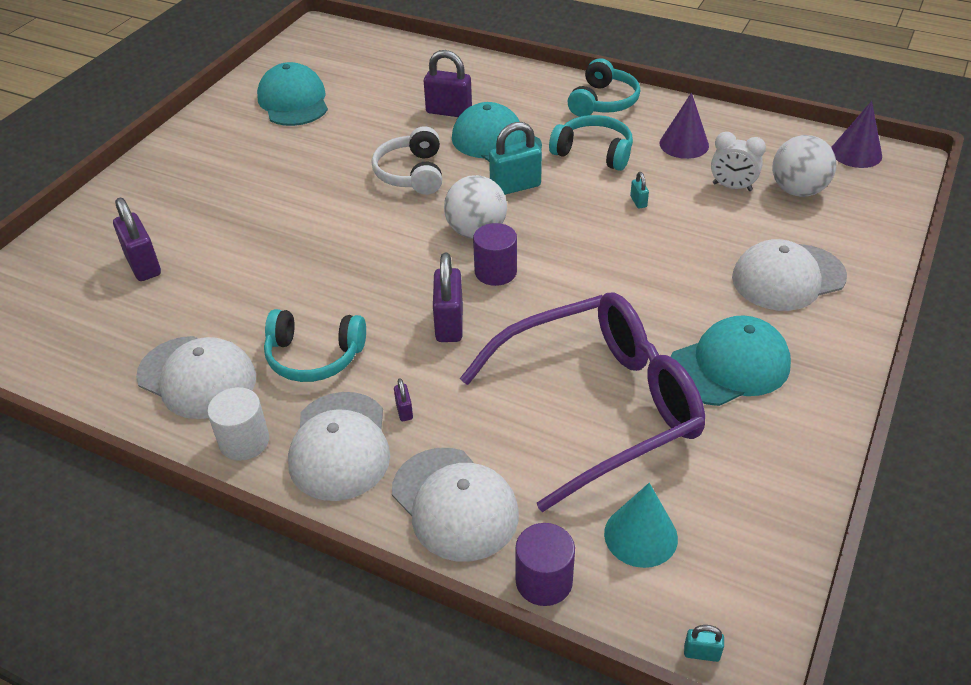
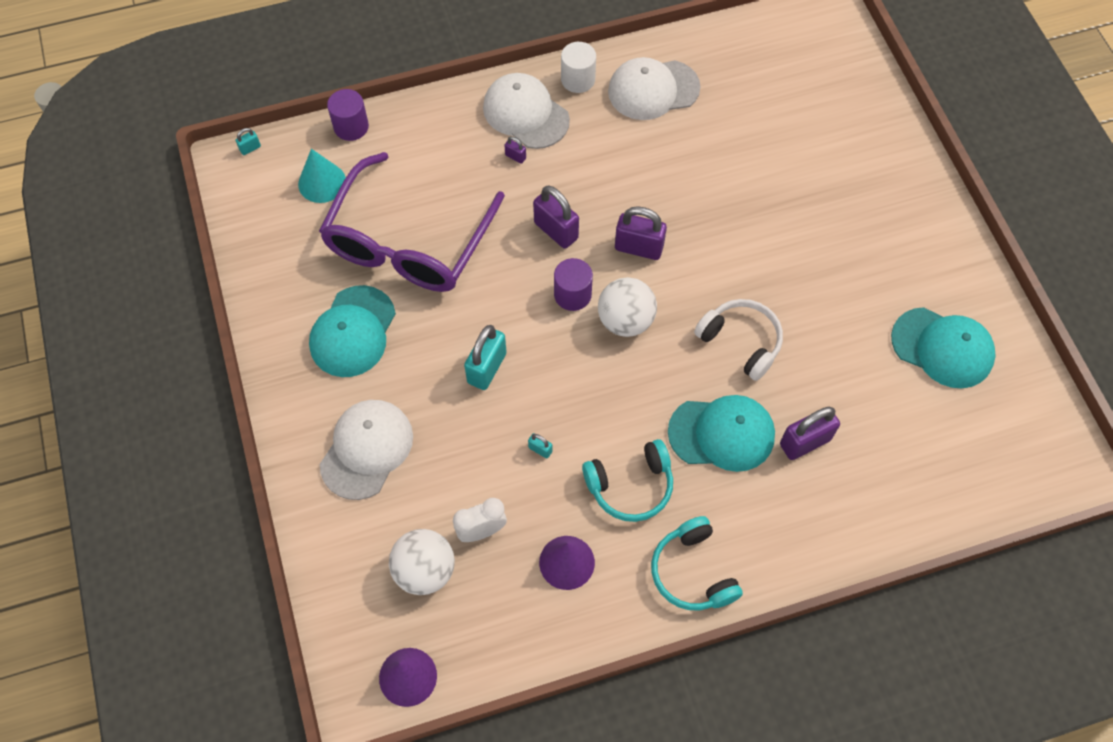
camera: 135 degrees right, 20 degrees up
(143, 265) = (797, 125): purple padlock -> purple padlock (638, 248)
(314, 356) = (607, 149): turquoise headphones -> none
(454, 504) = (432, 129): white cap -> none
(515, 186) = (649, 391): turquoise padlock -> turquoise padlock (487, 368)

